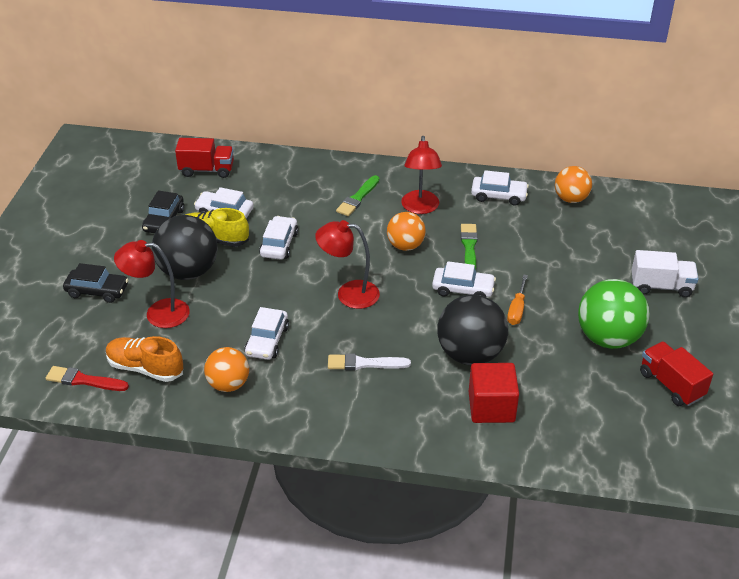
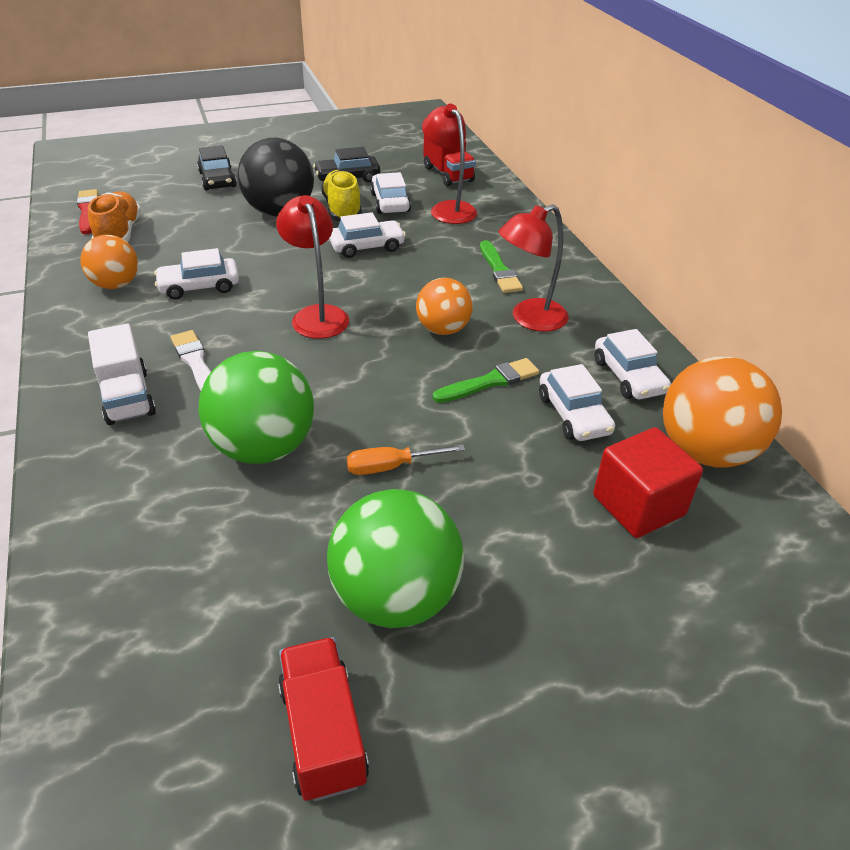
camera: 60 degrees right, 0 degrees up
(158, 313) = (204, 216): red lamp -> red lamp (448, 208)
(358, 198) = (499, 270): green brush -> green brush turned 105 degrees counterclockwise
(463, 289) = (395, 402): white car -> white car (573, 414)
(470, 354) = (263, 447): black ball -> green ball
(491, 407) = (161, 501): red cube -> red cube (638, 505)
(571, 199) = (705, 451): orange ball -> orange ball, size x1.61
(661, 286) = (591, 638): white truck -> white truck (127, 397)
(671, 385) = (323, 732): red truck -> red truck turned 45 degrees counterclockwise

